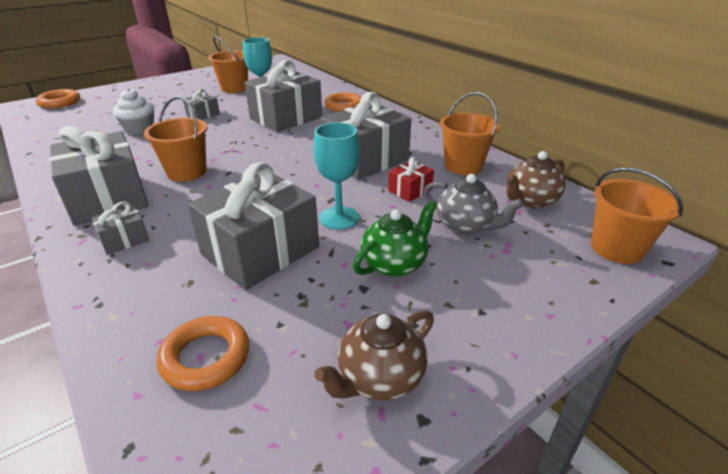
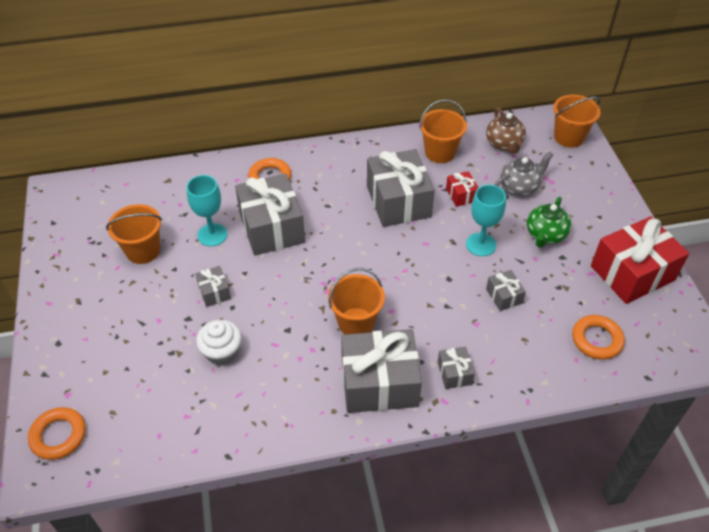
camera: 65 degrees left, 15 degrees up
(260, 251) = (504, 296): grey gift -> grey gift, size x0.46
(379, 377) = (632, 273): brown teapot -> red gift
(394, 264) = (545, 235): green teapot -> green teapot turned 135 degrees counterclockwise

